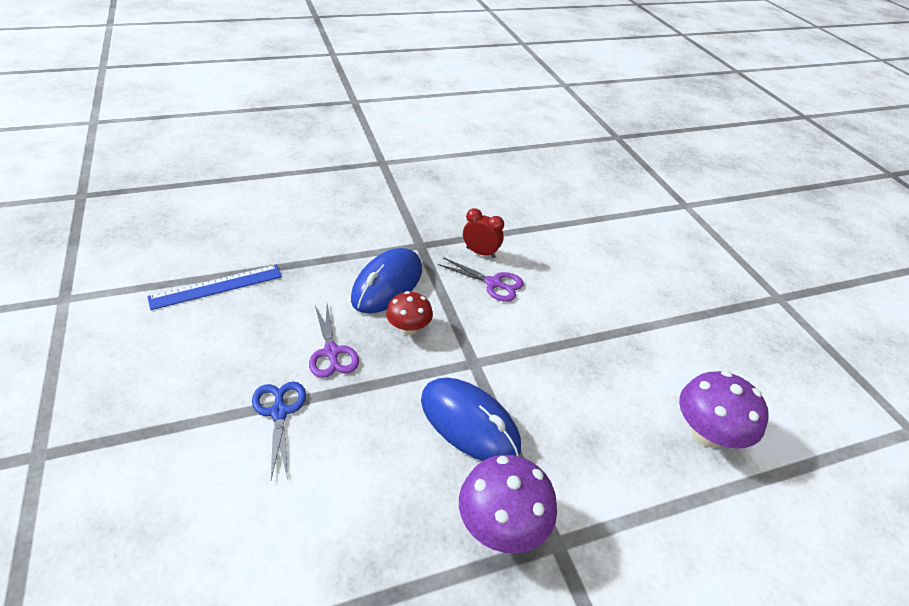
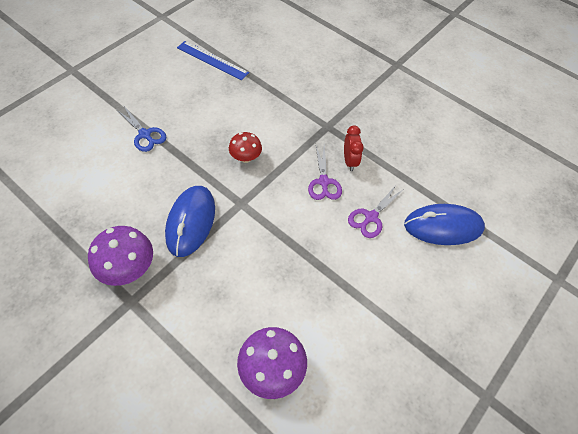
camera: 60 degrees right, 15 degrees up
(279, 412) = (145, 134): blue scissors -> blue scissors turned 90 degrees clockwise
(331, 352) = (200, 133): purple scissors -> purple scissors (371, 217)
(387, 284) = (275, 129): blue mouse -> blue mouse (443, 226)

